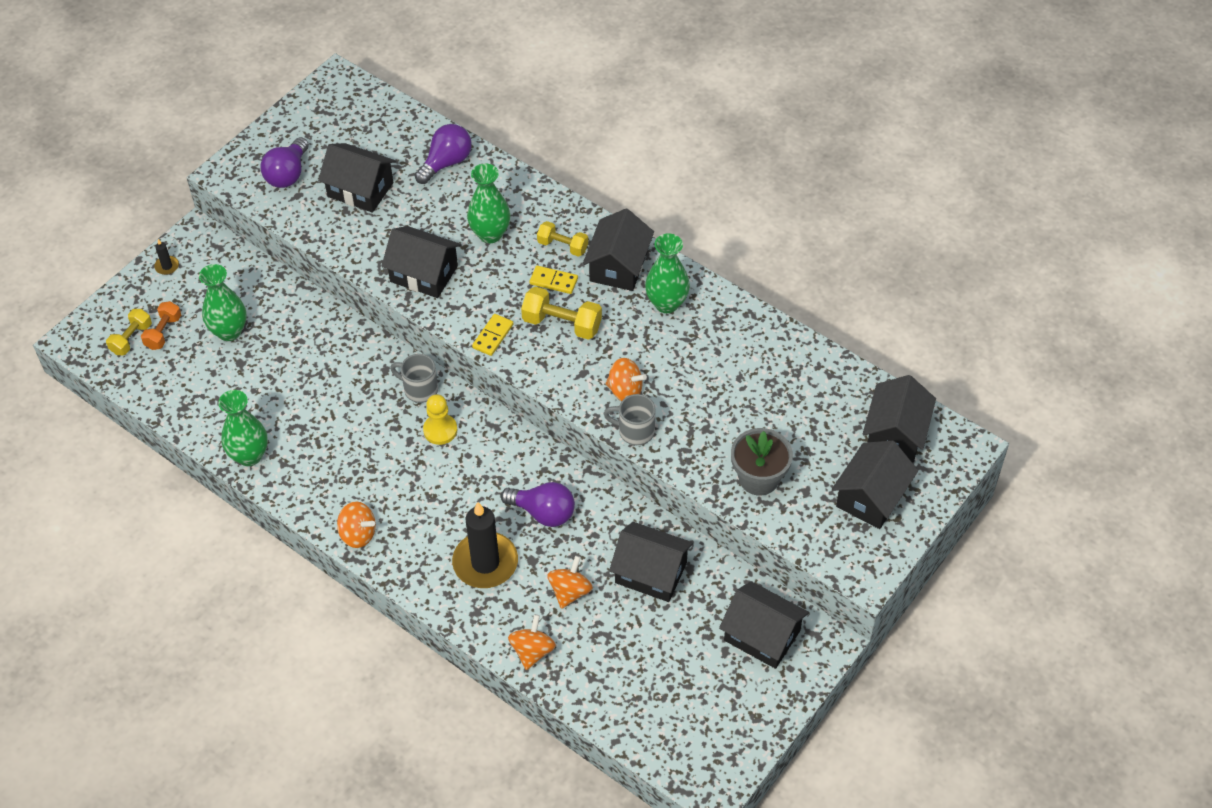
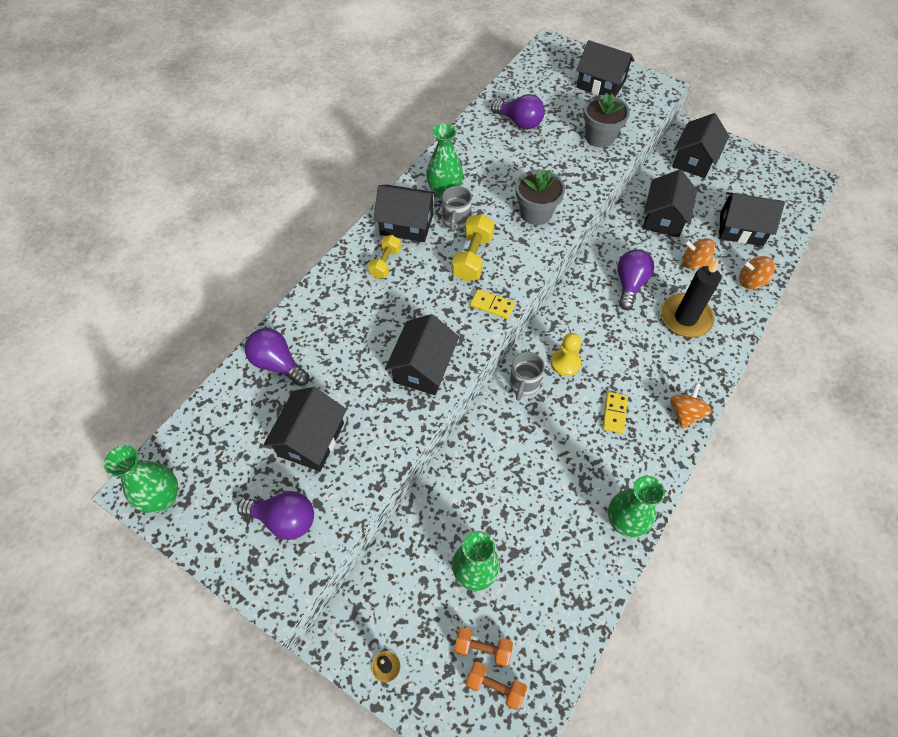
camera: 95 degrees left, 5 degrees up
(131, 339) = (495, 686): yellow dumbbell -> orange dumbbell
(490, 234) = (372, 318): green vase -> green vase (163, 498)
(553, 281) = (426, 266): yellow domino -> yellow domino (614, 413)
(625, 391) = (536, 213): orange spinning top -> grey flower pot
(635, 431) = (573, 205): grey mug -> grey mug (456, 221)
(790, 391) = (519, 122): none -> purple light bulb
(895, 434) = (547, 73): black house -> black house (741, 229)

